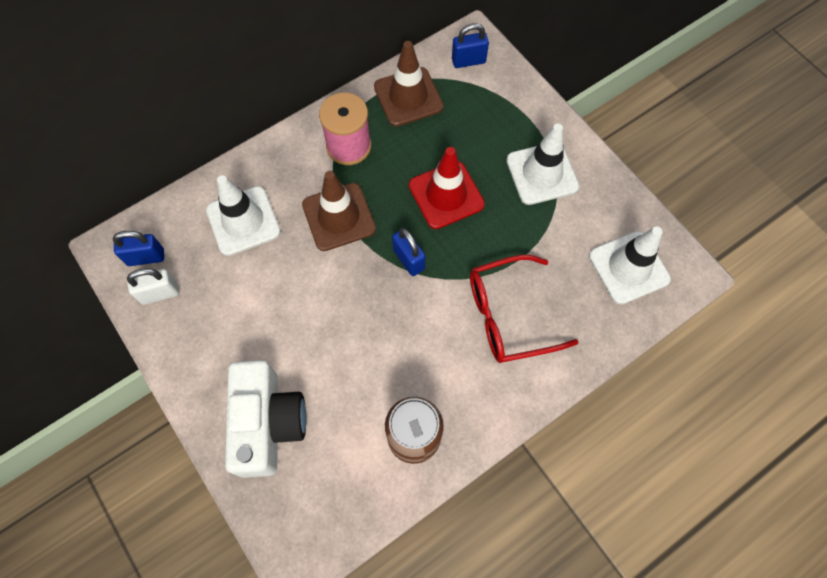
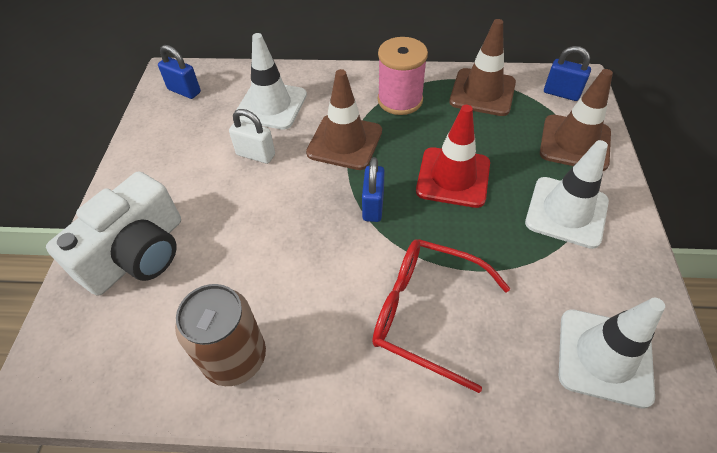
camera: 40 degrees right, 15 degrees down
(160, 293) = (167, 117): white padlock -> white padlock (256, 155)
(509, 106) = (575, 143): none -> brown traffic cone

